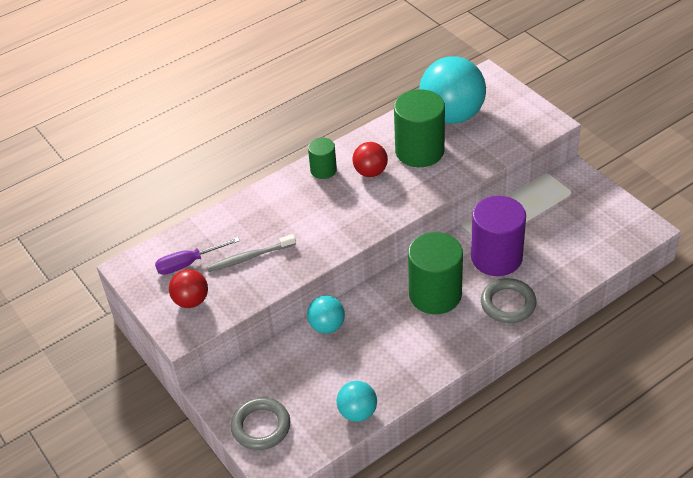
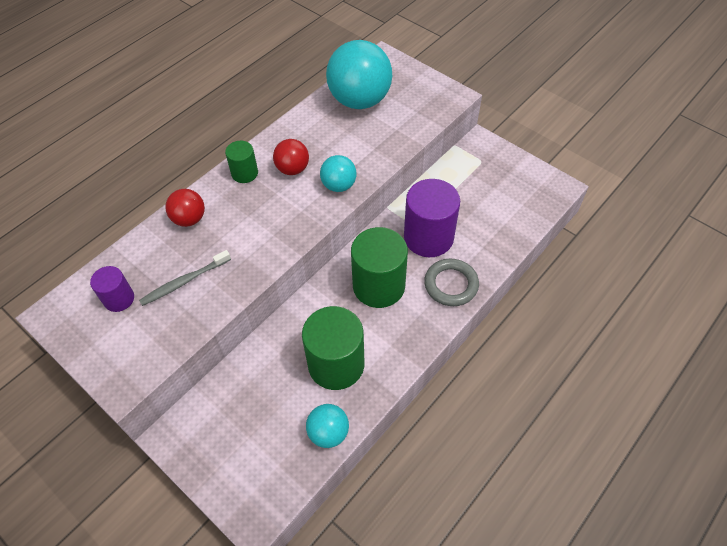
camera: 15 degrees left, 10 degrees up
(189, 263) = (119, 299): purple screwdriver -> purple cylinder
(191, 301) = (128, 343): red ball -> red ball (189, 219)
(261, 426) = (229, 469): grey ring -> none
(327, 326) = (278, 338): turquoise ball -> turquoise ball (339, 185)
(419, 151) = (336, 141): green cylinder -> green cylinder (336, 364)

